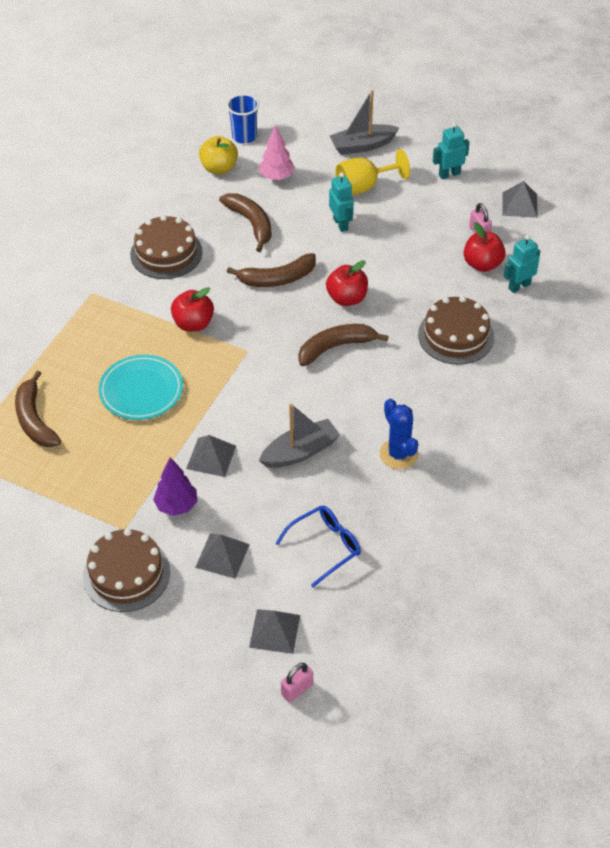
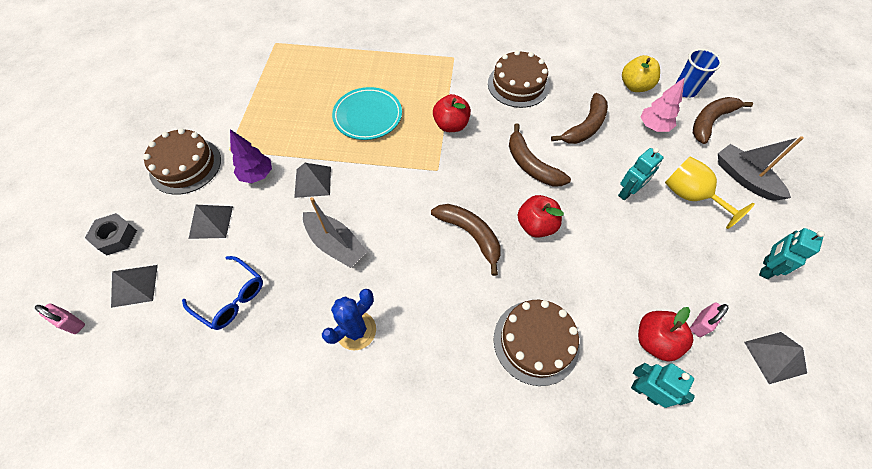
camera: 70 degrees right, 10 degrees up
(34, 419) = (320, 68): brown banana -> brown banana (710, 121)
(202, 648) = (116, 237): none -> grey nut
(449, 174) = (765, 268): turquoise robot -> turquoise robot turned 105 degrees counterclockwise

